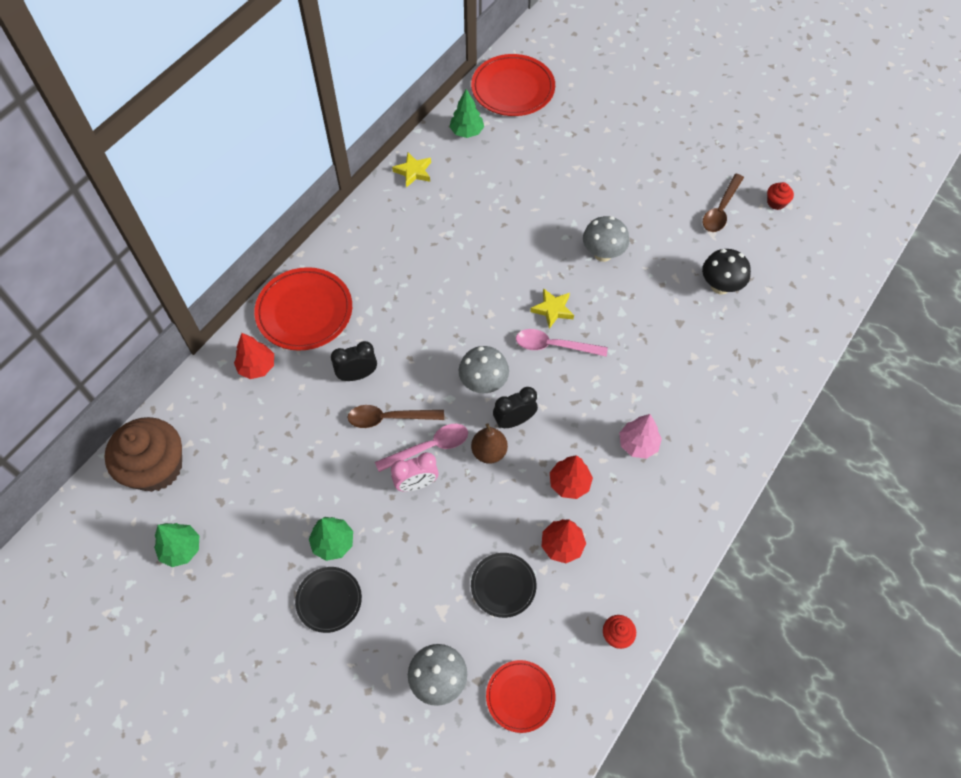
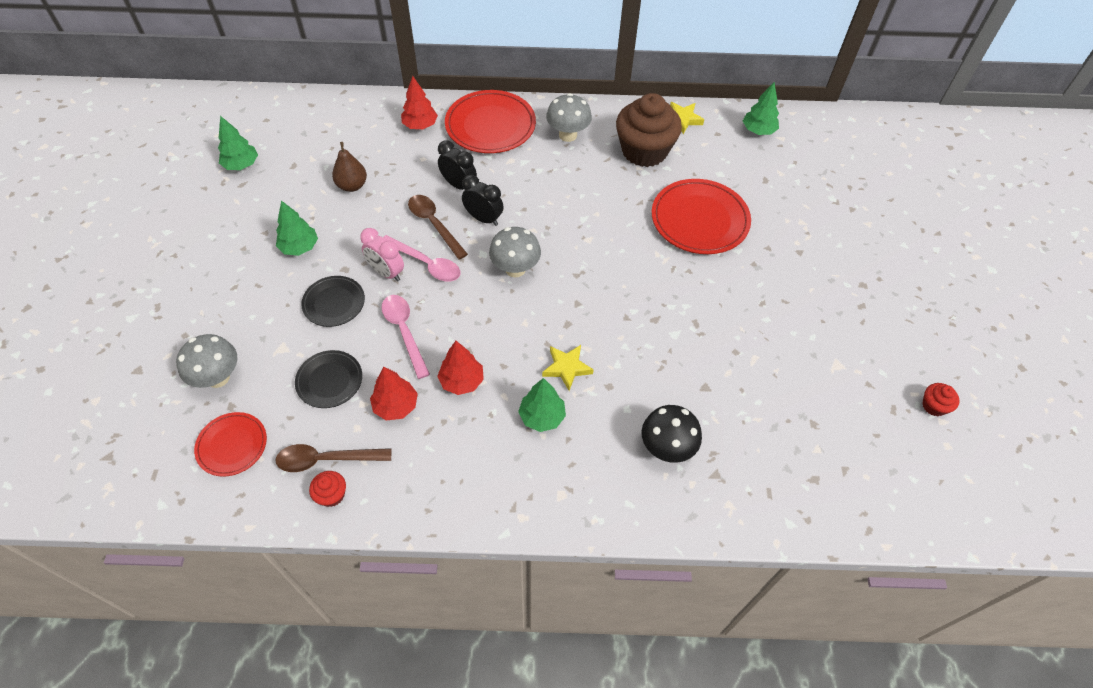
camera: 55 degrees right, 5 degrees down
(156, 467) = (298, 118): brown cupcake -> brown cupcake (644, 151)
(329, 600) = (249, 270): black plate -> black plate (334, 303)
(489, 452) = (451, 306): brown pear -> brown pear (352, 185)
(513, 89) = (837, 137): red plate -> red plate (699, 220)
(514, 420) = (495, 309): black clock -> black clock (483, 218)
(552, 309) = (631, 280): yellow star -> yellow star (567, 368)
(554, 346) = (594, 300): pink spoon -> pink spoon (404, 332)
(603, 254) = (725, 288): grey mushroom -> grey mushroom (568, 135)
(638, 444) = (542, 416): pink tree -> green tree
(720, 286) = (779, 402): black mushroom -> black mushroom (666, 448)
(721, 209) = (872, 360): brown spoon -> brown spoon (326, 459)

